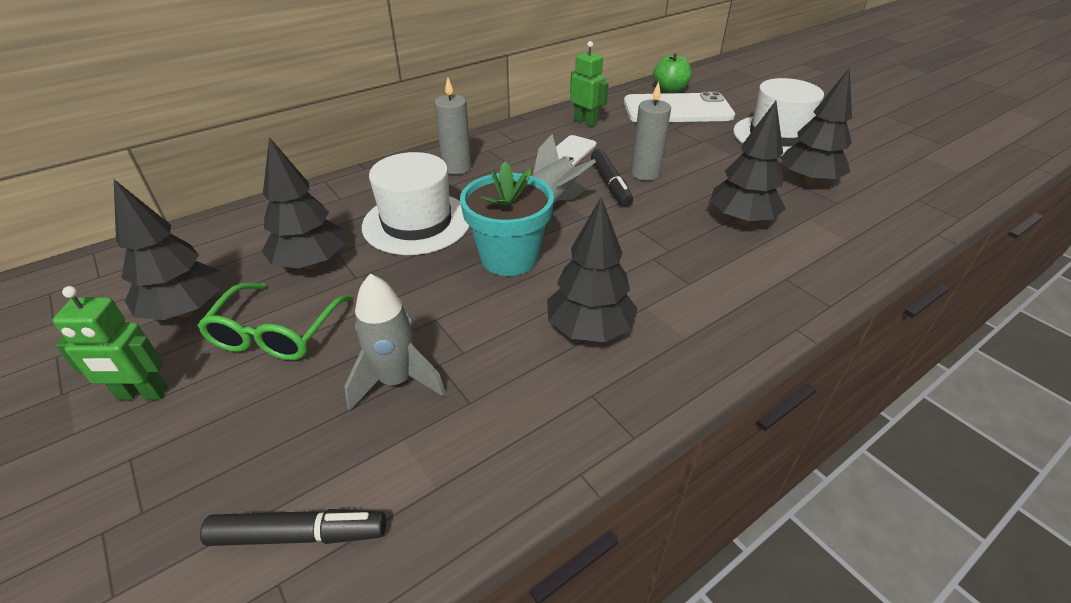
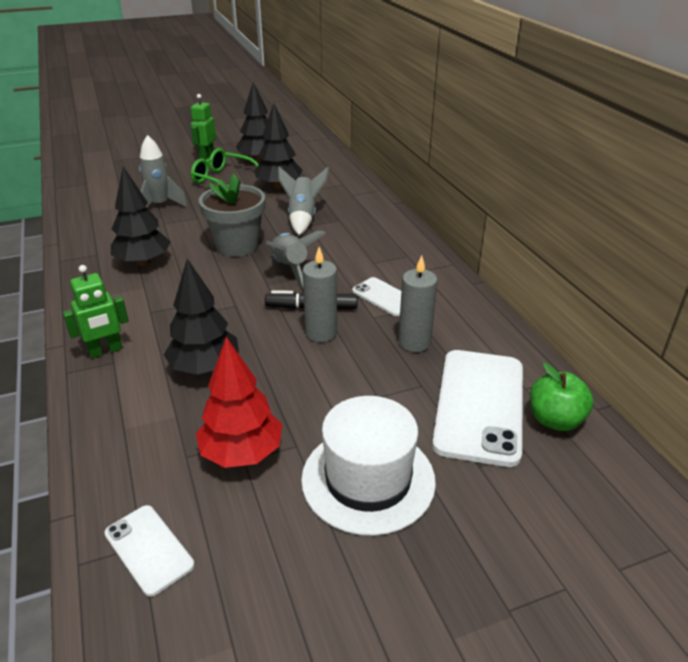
camera: 105 degrees right, 5 degrees down
(299, 534) = (101, 186): black marker -> none
(417, 223) = (302, 218): white hat -> grey rocket
(457, 167) = (378, 238): grey candle -> grey candle (414, 342)
(509, 257) = (237, 245): turquoise flower pot -> grey flower pot
(585, 122) = (456, 320): green robot -> green robot (105, 351)
(808, 181) = (242, 453): black tree -> red tree
(916, 195) = (149, 549): none -> white phone

